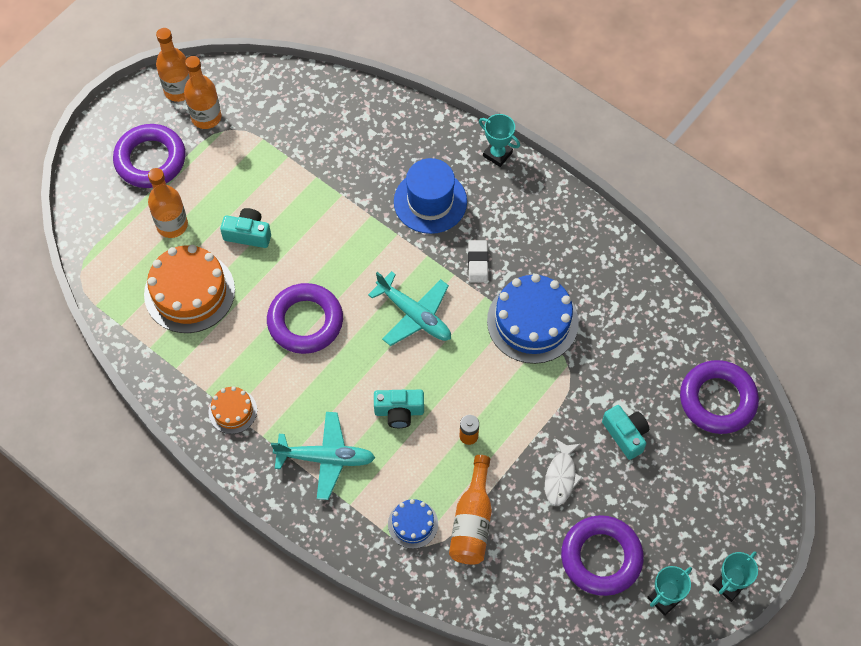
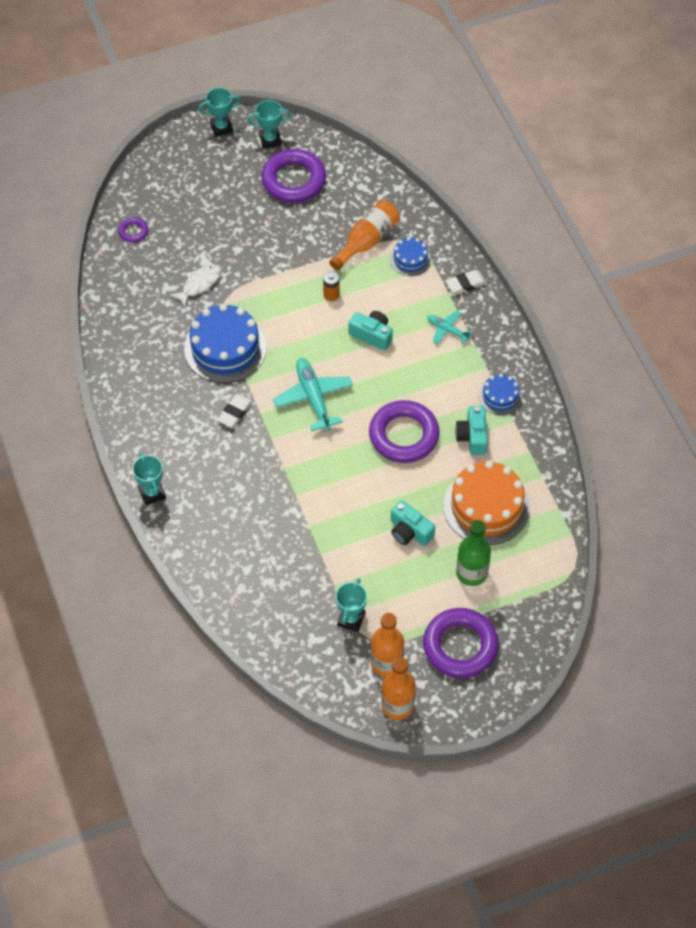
camera: 150 degrees left, 5 degrees down
(172, 225) = (471, 573): orange bottle -> green bottle
(232, 411) = (500, 396): orange cake -> blue cake
(256, 136) = (351, 619): none -> turquoise trophy
(325, 458) = (447, 330): turquoise plane -> turquoise plane, size x0.57
(336, 525) = (465, 284): none -> white eraser
(430, 201) = (238, 481): blue hat -> none
(561, 477) = (284, 238): white fish -> white fish (199, 284)
(625, 435) = (217, 242): turquoise camera -> turquoise camera (472, 436)
(717, 400) = (133, 232): purple ring -> purple ring, size x0.46

